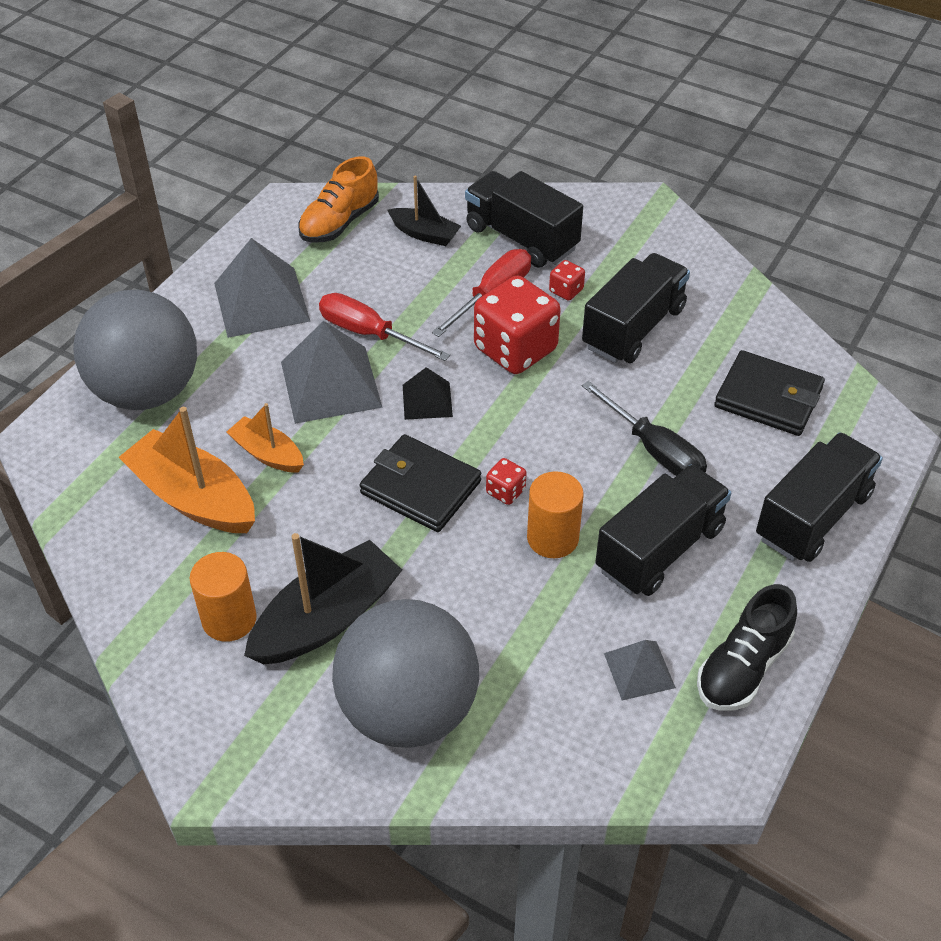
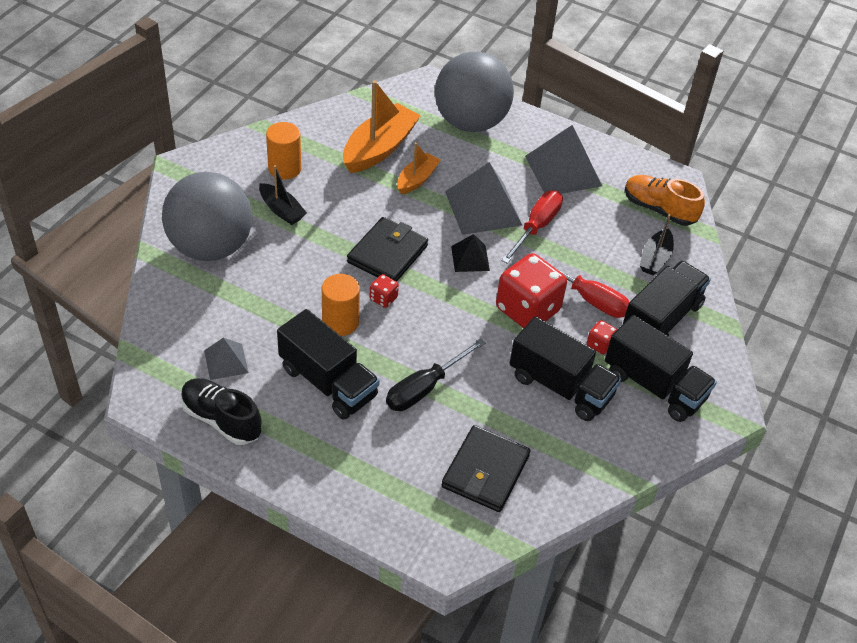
camera: 85 degrees right, 0 degrees up
(327, 618) = (281, 210): black boat -> black boat, size x0.57
(812, 516) = (356, 483): black truck -> black truck (654, 386)

